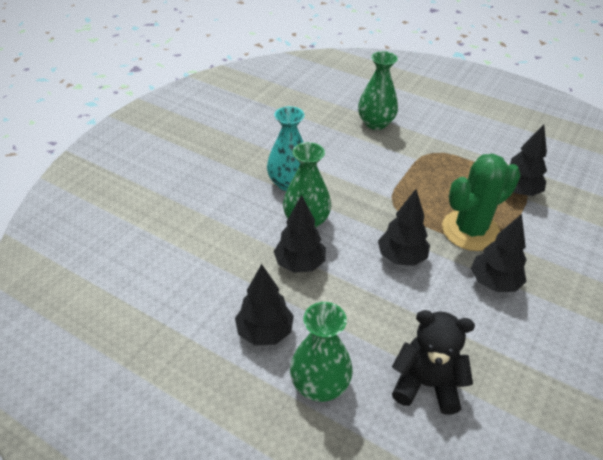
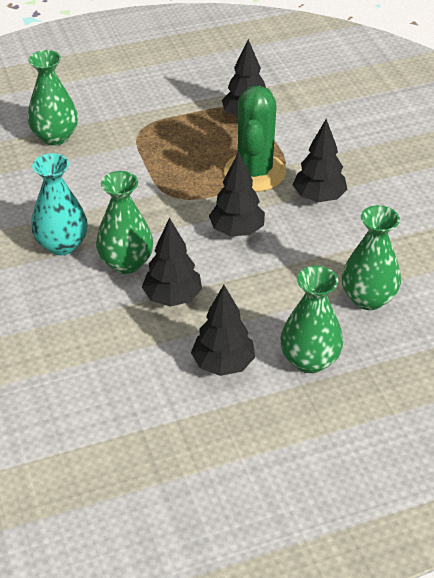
camera: 50 degrees left, 0 degrees up
(426, 384) = (368, 298): black teddy bear -> green vase

